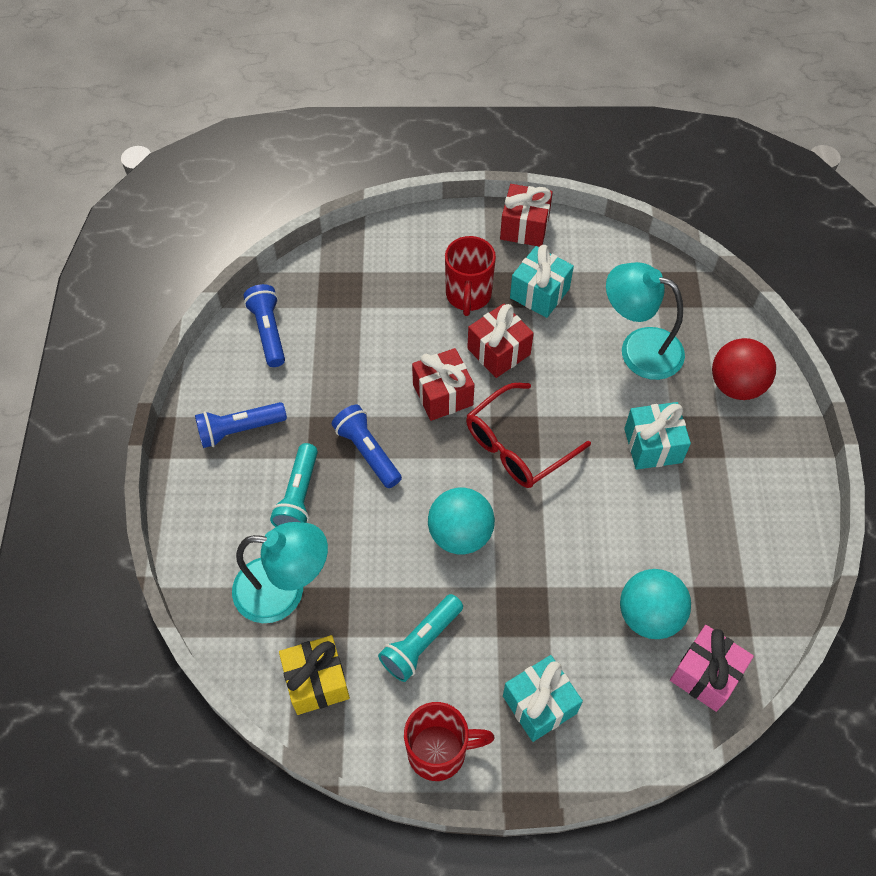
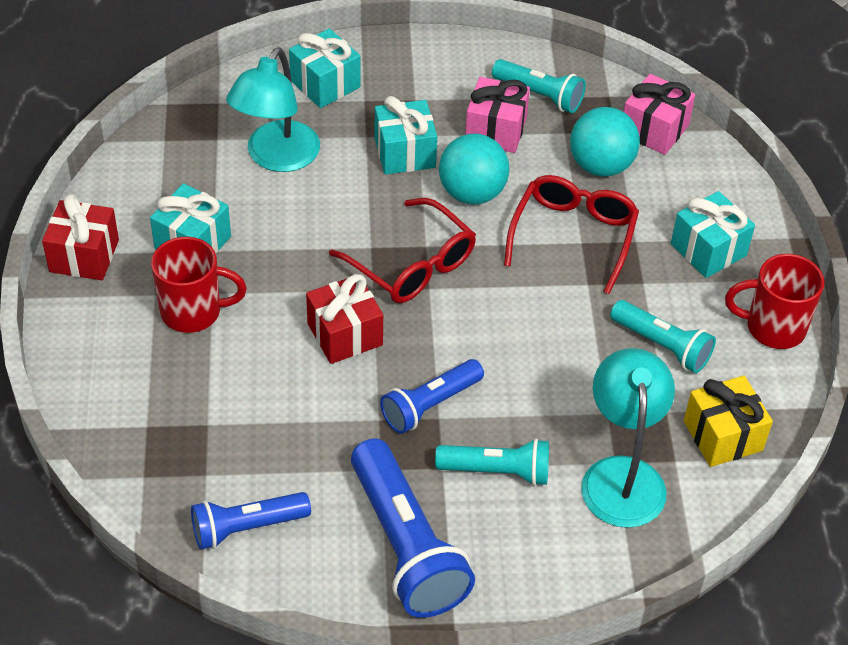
camera: 95 degrees left, 10 degrees down
(239, 430) = (406, 545): blue flashlight -> blue flashlight, size x1.65
(439, 751) = (773, 327): red mug -> red mug turned 75 degrees counterclockwise
(460, 534) = (529, 314): turquoise ball -> turquoise ball (472, 193)
(498, 351) = (280, 282): red gift -> none
(554, 580) = (573, 236): none -> red glasses
(689, 523) = (495, 130): none -> pink gift
(736, 385) = (325, 84): red ball -> turquoise gift
(744, 567) = (539, 95): none -> turquoise flashlight

